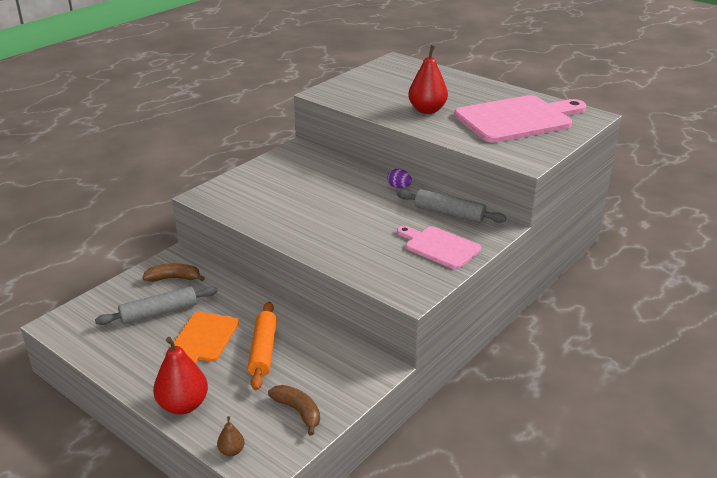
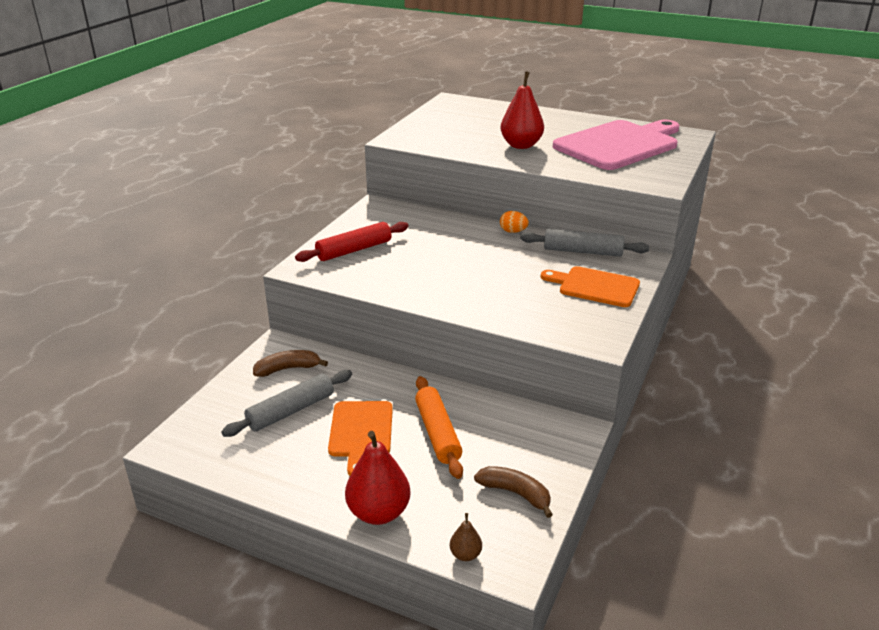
camera: 15 degrees left, 0 degrees up
(255, 186) = (354, 250): none -> red rolling pin
(399, 187) = (513, 231): purple egg -> orange egg
(439, 247) = (595, 286): pink cutting board -> orange cutting board

